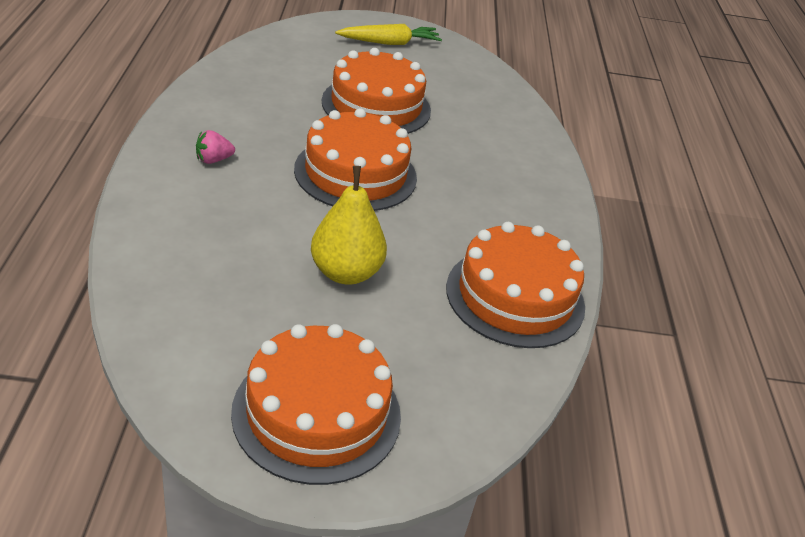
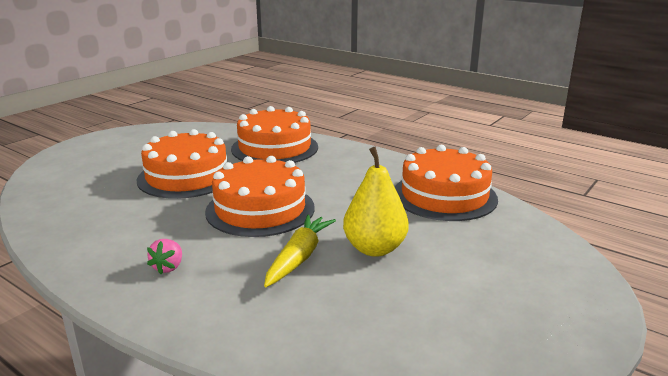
camera: 50 degrees left, 15 degrees down
(317, 413) = (526, 309): orange cake -> orange cake (274, 148)
(390, 43) = (115, 148): yellow carrot -> yellow carrot (299, 257)

